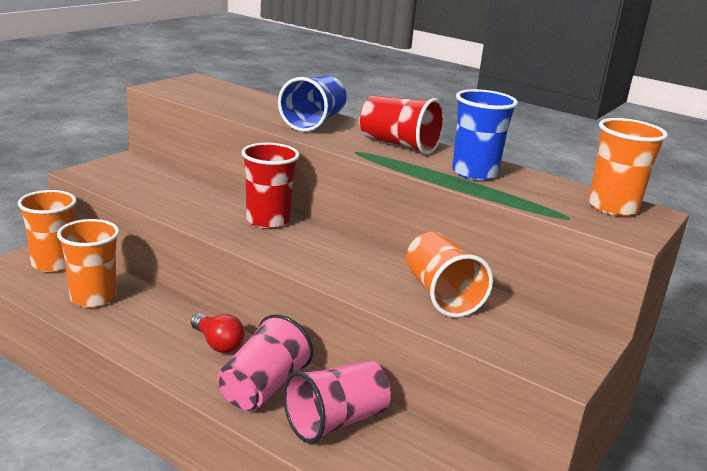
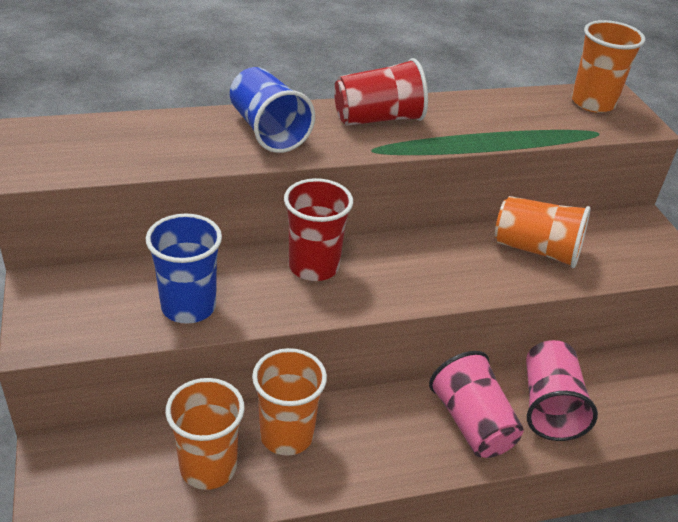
camera: 50 degrees left, 15 degrees up
(53, 263) = (93, 467): orange cup -> orange cup (286, 435)
(217, 343) = (380, 416): red light bulb -> none
(474, 173) = (478, 120): blue cup -> blue cup (188, 306)

